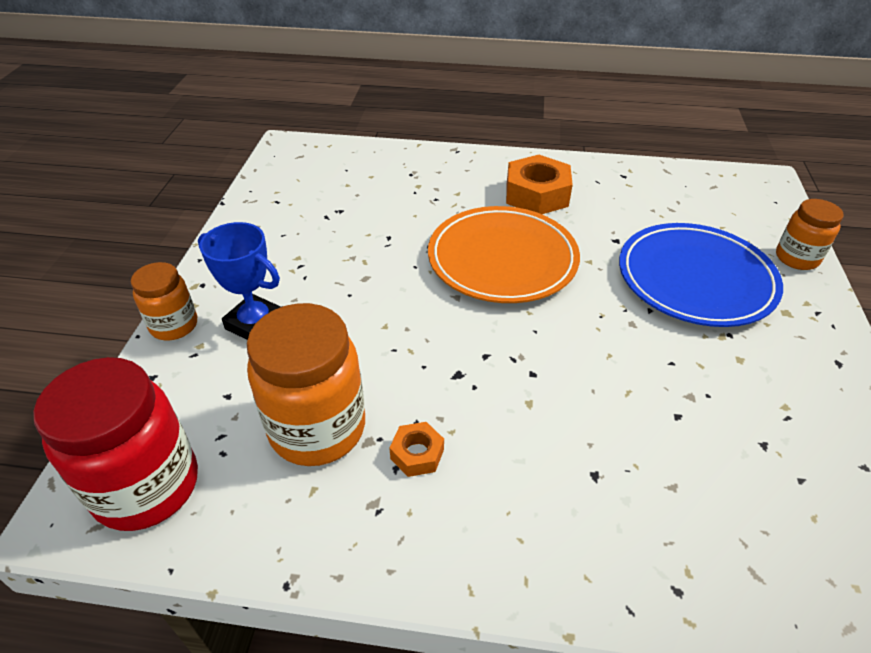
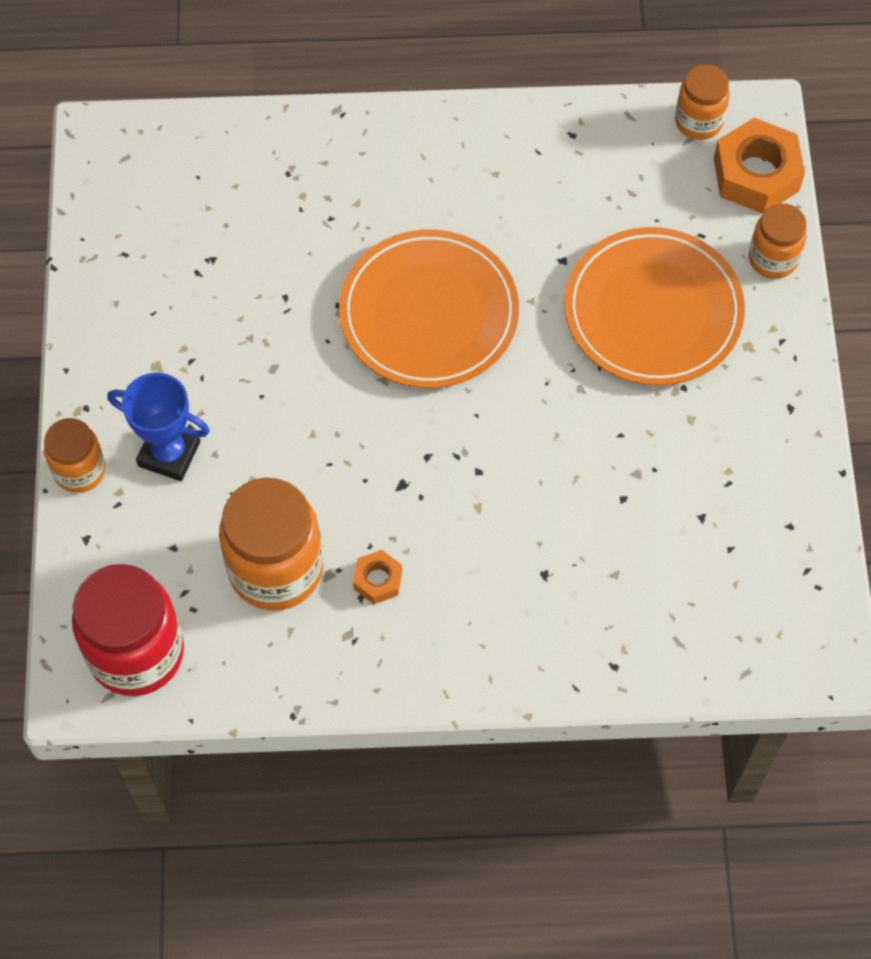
camera: 10 degrees left, 20 degrees up
(536, 195) = (460, 191): orange nut -> orange nut (756, 174)
(695, 279) = (653, 311): blue plate -> orange plate
(720, 178) = (698, 121): none -> orange jar

